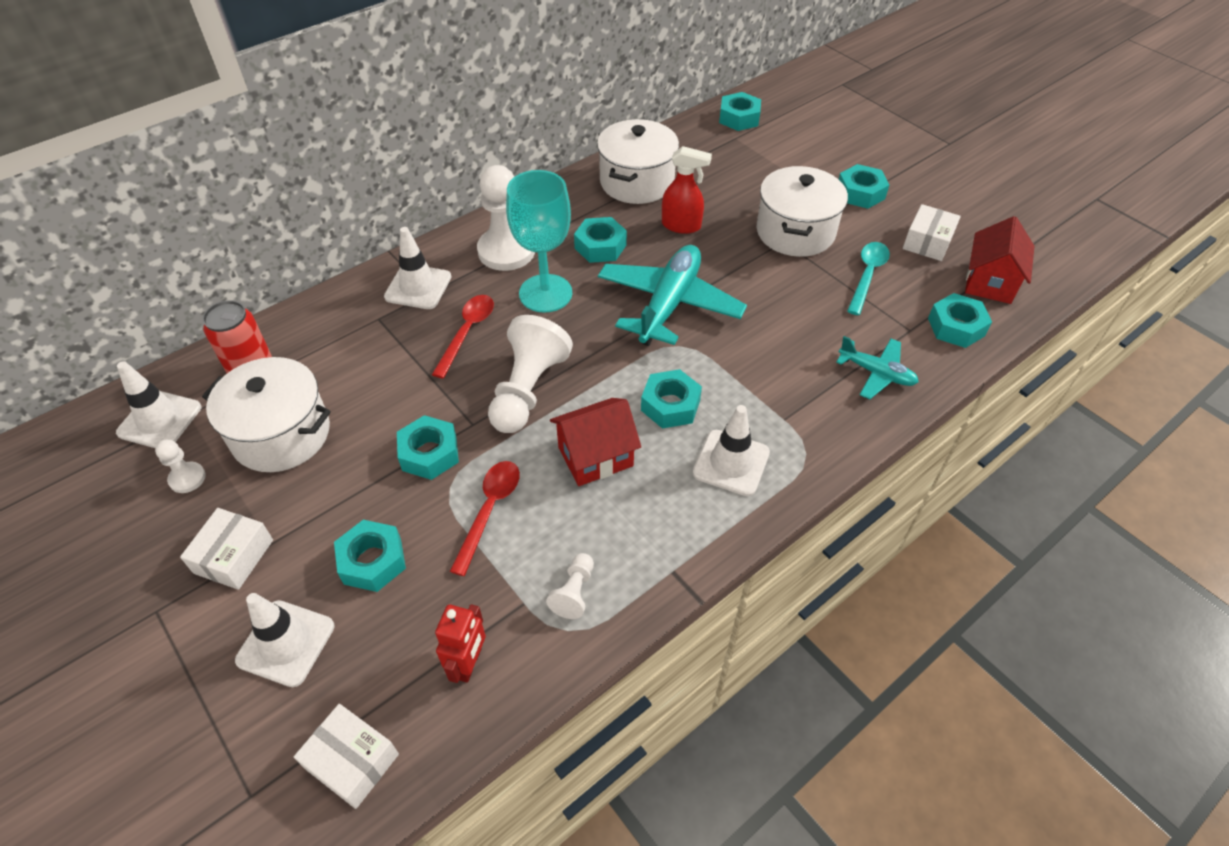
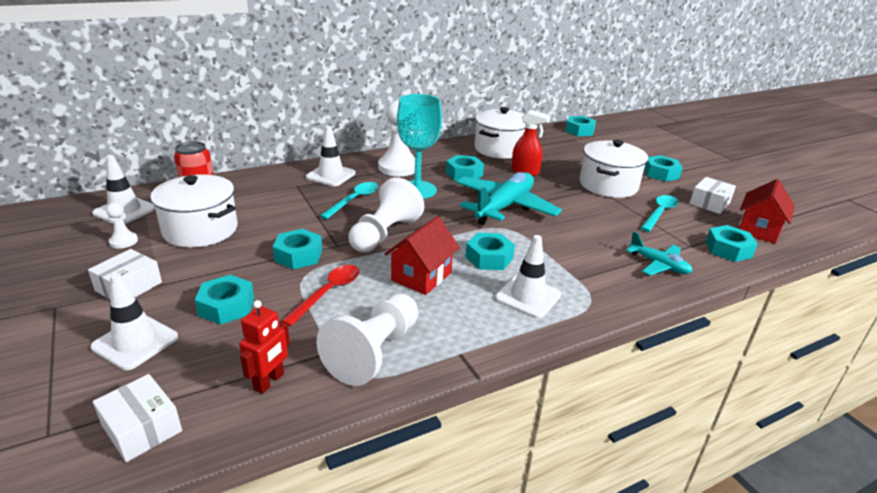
camera: 10 degrees right, 20 degrees down
(467, 332) = (354, 200): red spoon -> turquoise spoon
(574, 592) = (374, 352): white pawn -> white pawn, size x2.07
(595, 456) = (421, 276): red house -> red house turned 45 degrees counterclockwise

